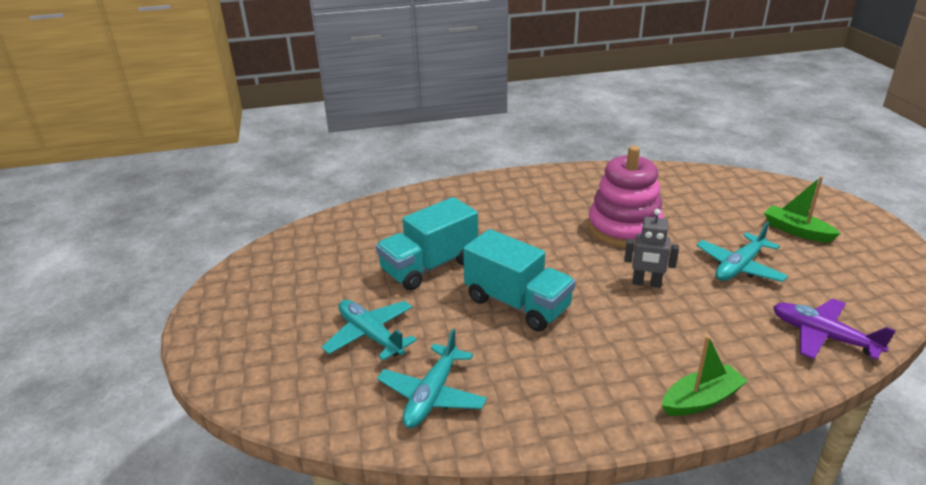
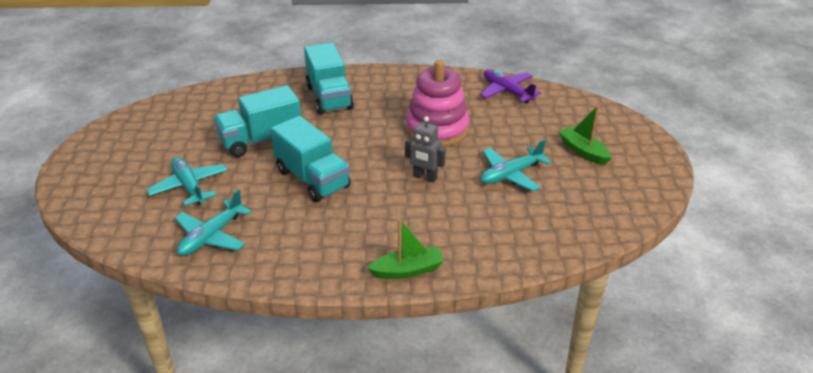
camera: 10 degrees right, 5 degrees up
(482, 209) = (329, 97): none -> turquoise truck
(823, 336) = (538, 239): purple plane -> purple plane (507, 91)

